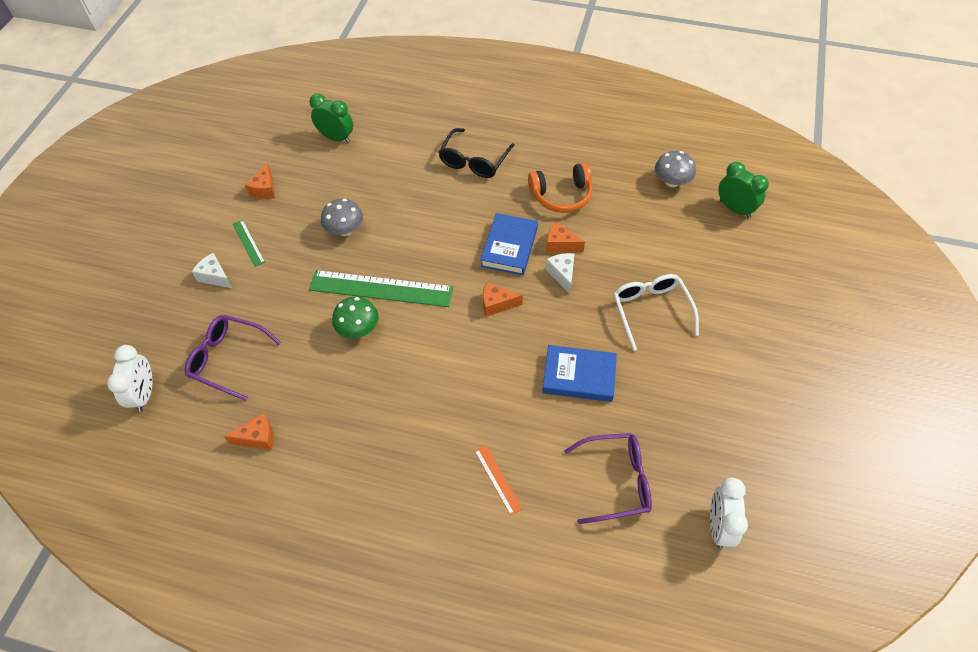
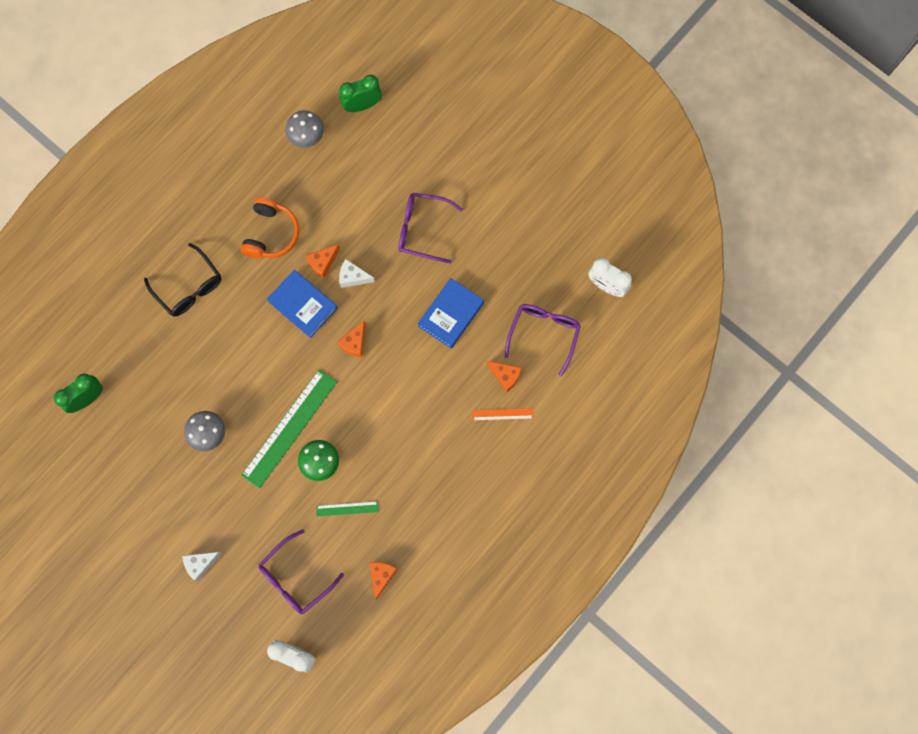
camera: 65 degrees left, 20 degrees up
(248, 243) = (177, 523): green ruler -> green ruler (347, 508)
(264, 189) = (118, 488): orange cheese -> orange cheese (505, 376)
(651, 310) = (422, 229): white glasses -> purple glasses

